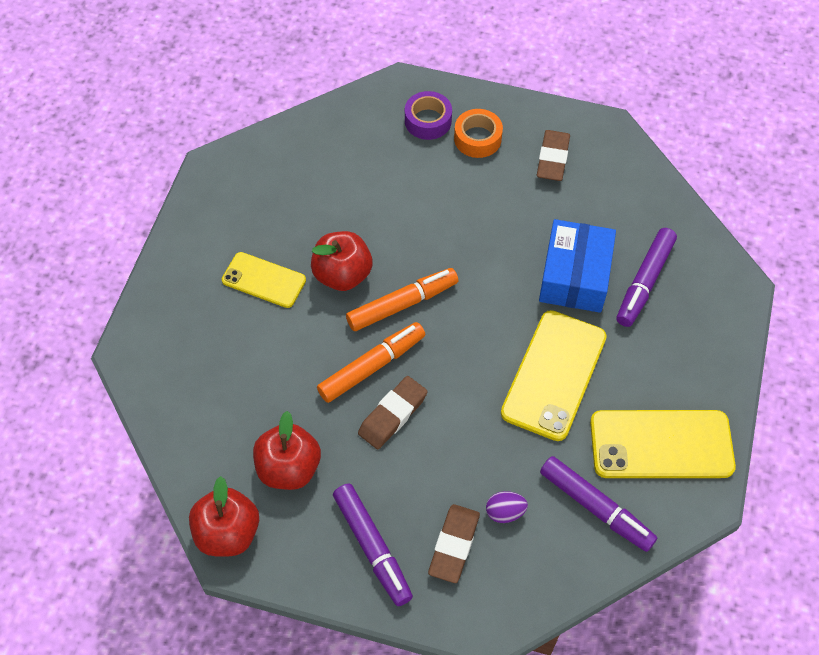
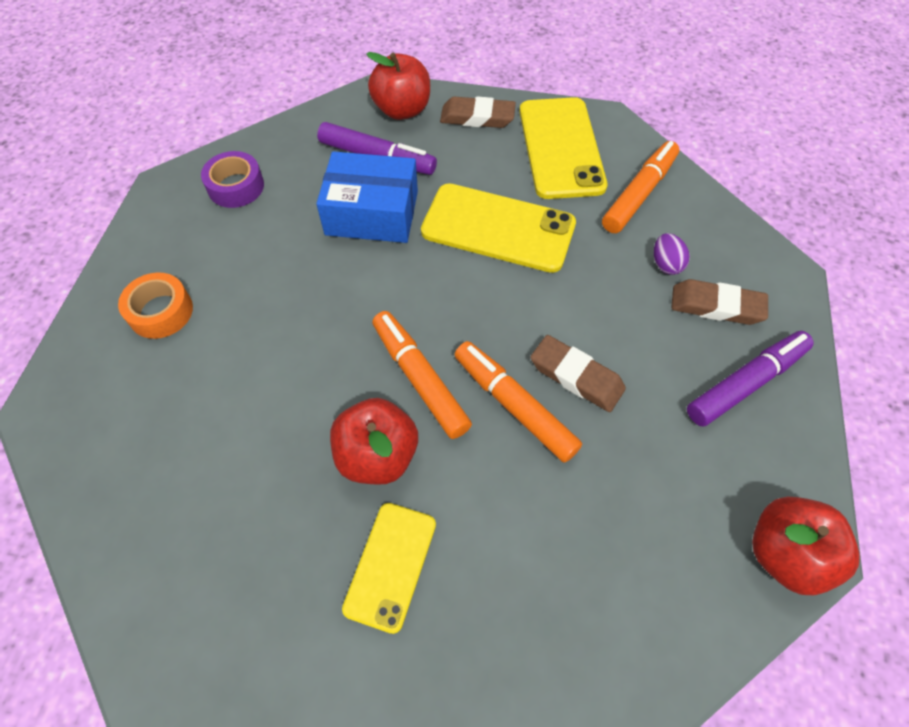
camera: 95 degrees left, 0 degrees up
(289, 468) = (675, 488): red apple -> red apple (402, 110)
(428, 121) = (119, 371): purple tape -> purple tape (236, 187)
(553, 159) = (204, 235): brown eraser -> brown eraser (477, 117)
(596, 507) = (639, 194): purple marker -> orange marker

